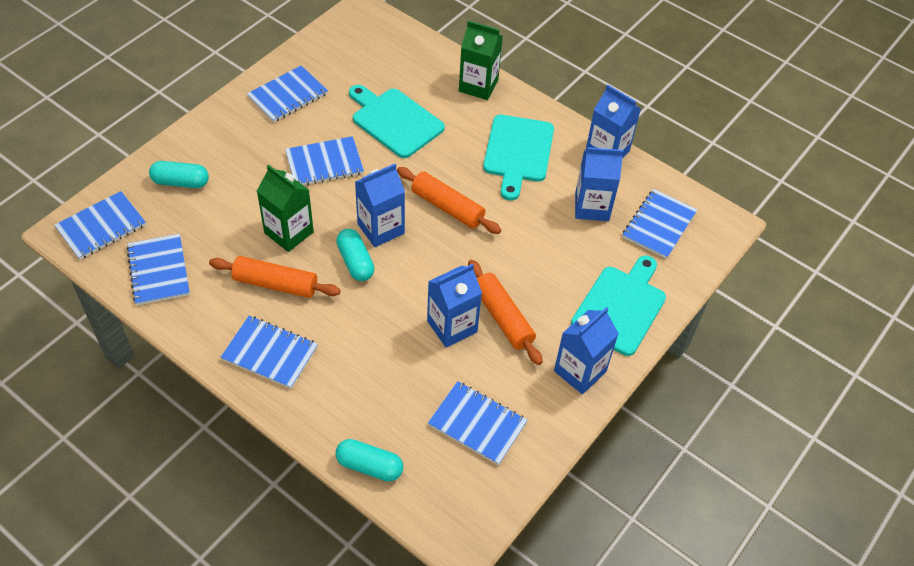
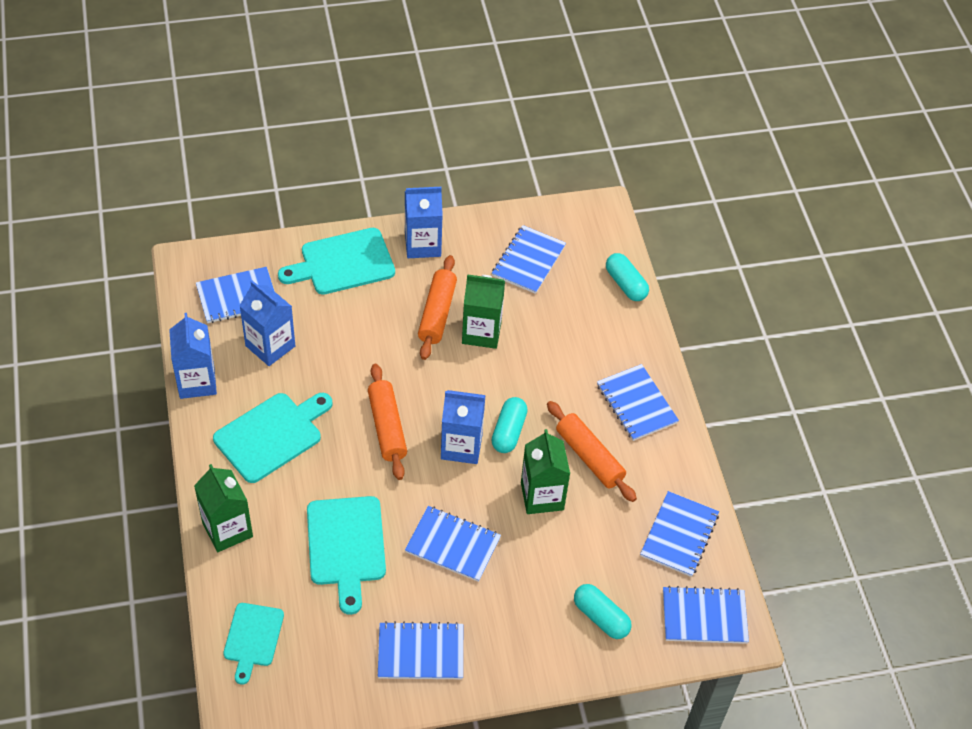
camera: 140 degrees left, 0 degrees up
(397, 46) = (253, 638): none -> turquoise cutting board
(452, 326) = (481, 332): blue carton -> green carton
(477, 424) = (528, 261): blue notebook -> blue notebook turned 45 degrees clockwise

